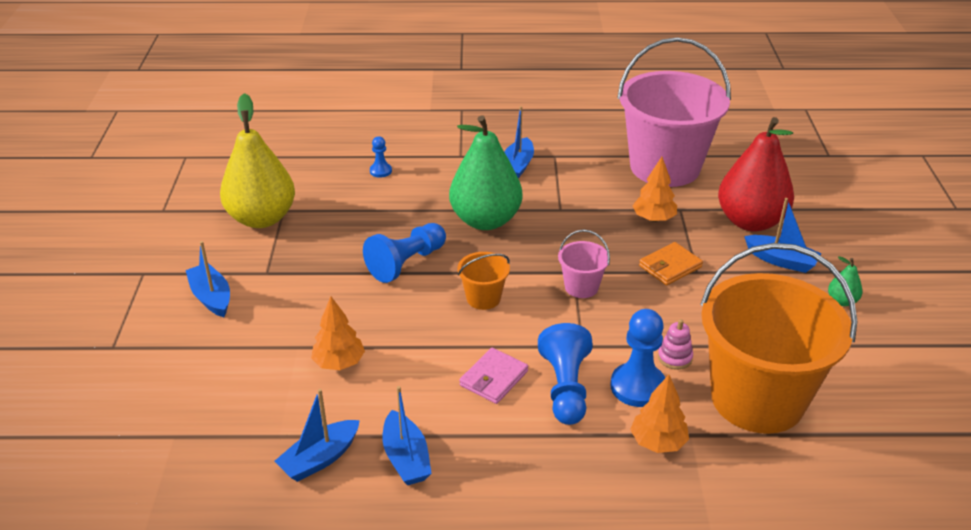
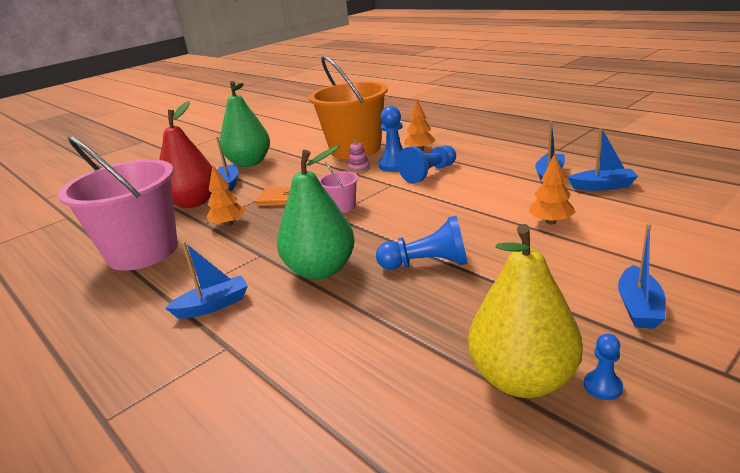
camera: 130 degrees left, 10 degrees down
(380, 171) = (322, 373): blue pawn -> blue pawn (602, 386)
(483, 298) = (407, 222): orange bucket -> none
(494, 378) = (460, 187): pink wallet -> none
(842, 301) = (249, 163): green pear -> green pear, size x2.46

